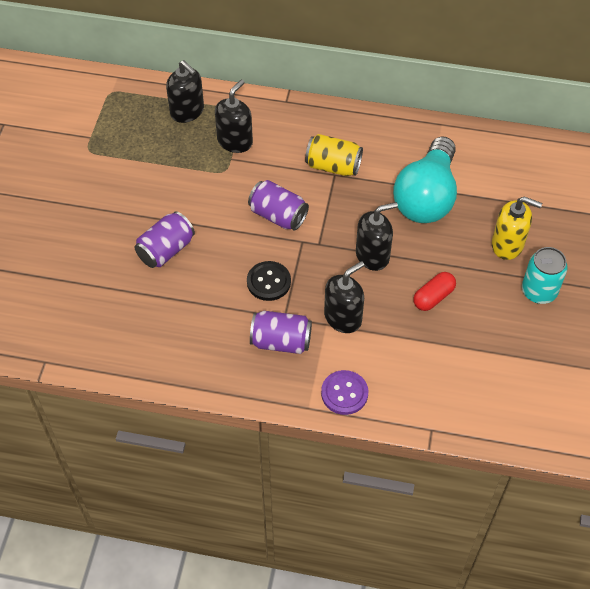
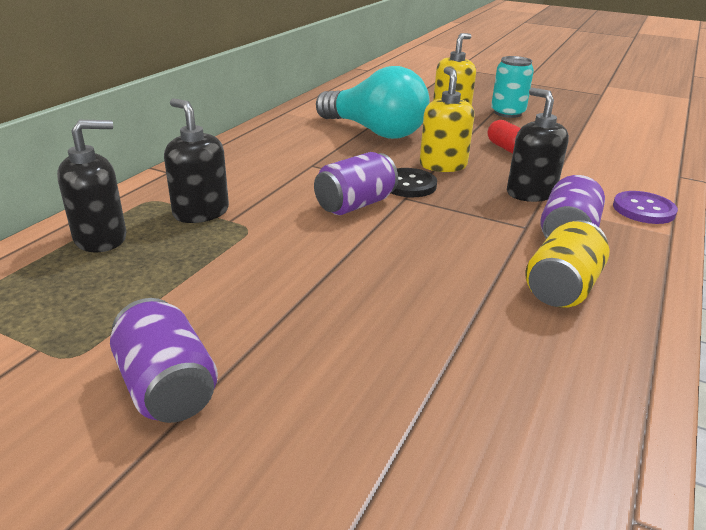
camera: 75 degrees left, 25 degrees down
(166, 250) = (374, 301): purple can -> purple can (167, 387)
(268, 282) = (465, 228): black button -> black button (408, 185)
(333, 166) = (299, 163): yellow can -> yellow can (561, 288)
(372, 255) = (443, 165): black soap dispenser -> yellow soap dispenser

